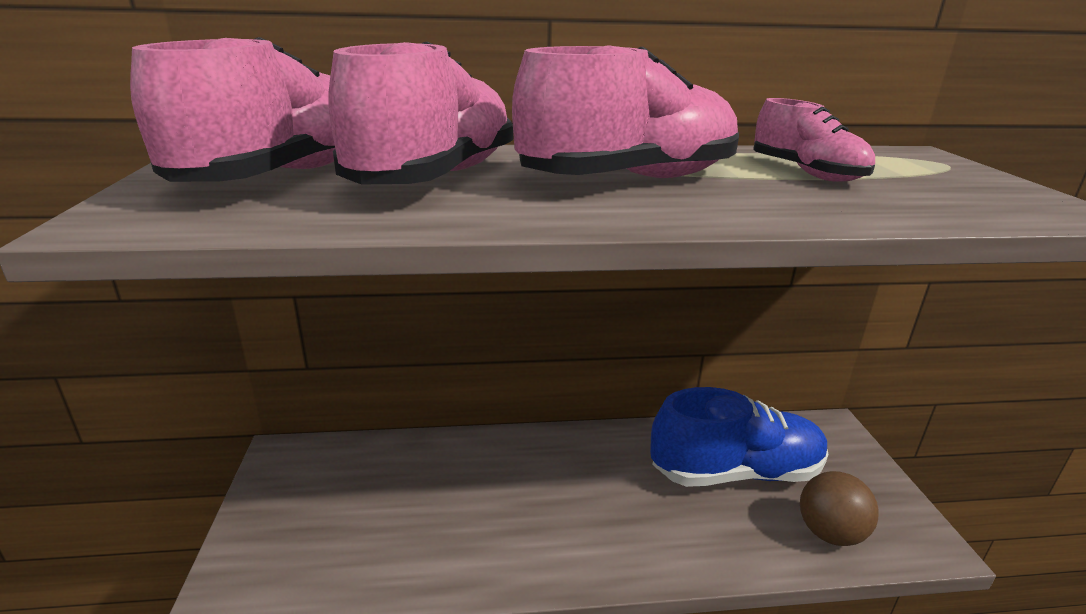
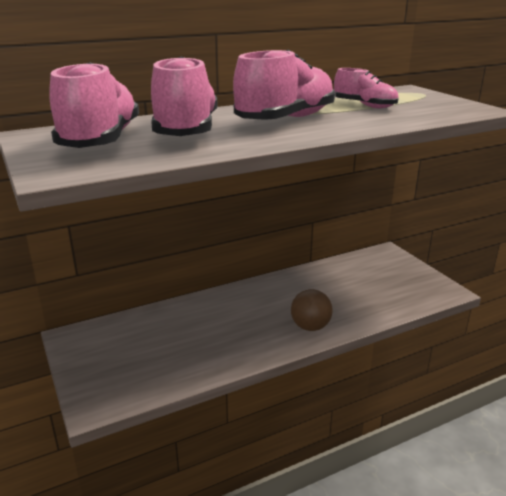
camera: 20 degrees left, 0 degrees up
(735, 472) = (346, 283): blue shoe -> none
(829, 533) = (403, 298): brown ball -> brown ball (310, 327)

